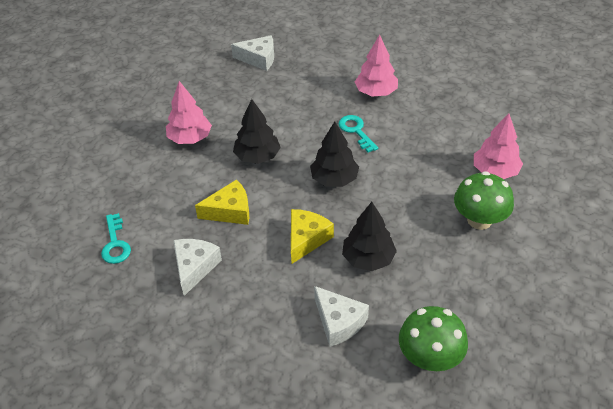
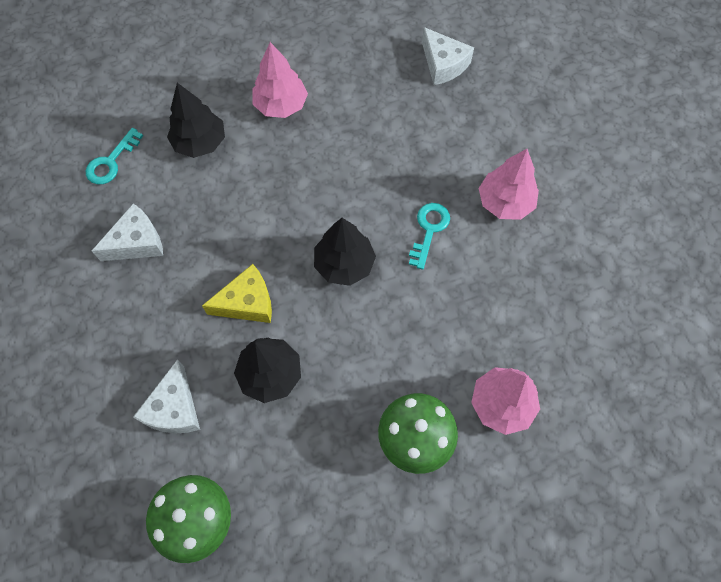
camera: 45 degrees right, 20 degrees up
(230, 211) = (224, 213): yellow cheese -> none
(257, 156) = (311, 177): black tree -> black tree (200, 142)

